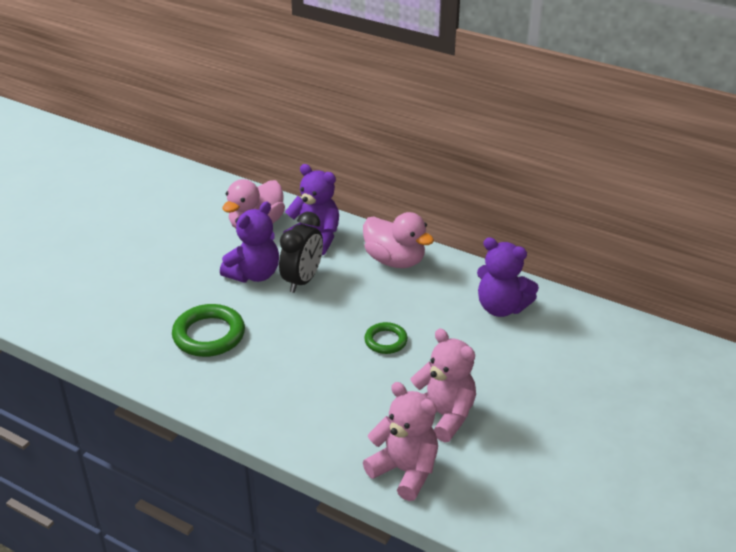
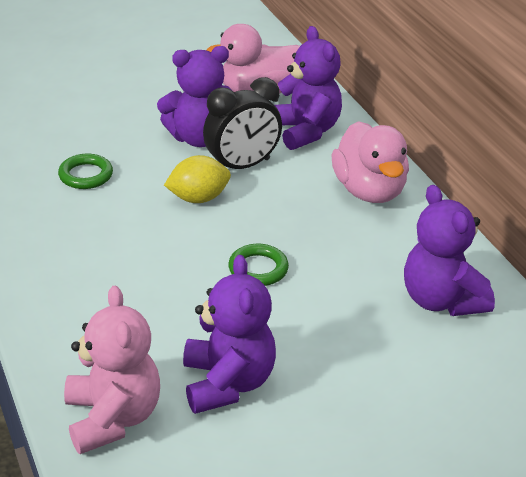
camera: 35 degrees right, 0 degrees up
(209, 335) = (86, 175): green ring -> green ring, size x0.59
(300, 315) = (198, 198): none -> yellow lemon
(443, 416) = (227, 383): pink teddy bear -> purple teddy bear

